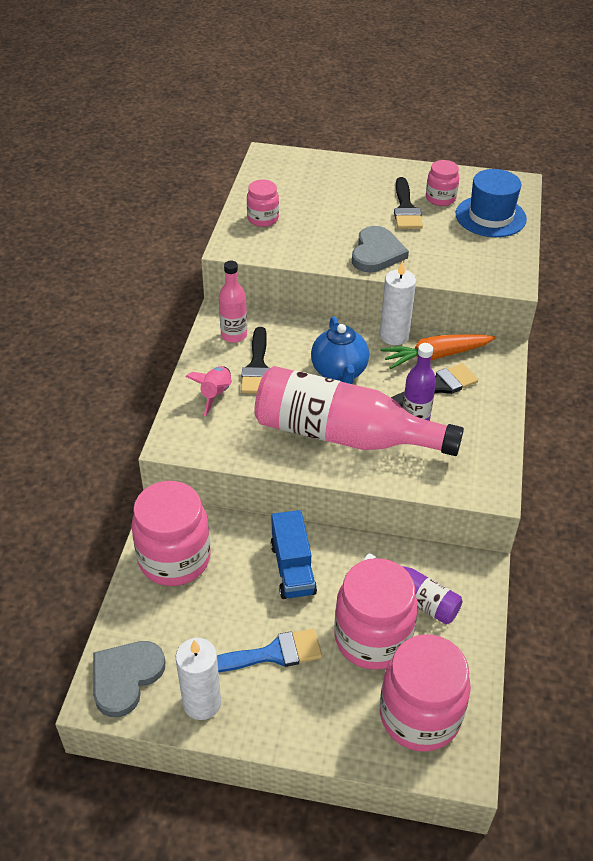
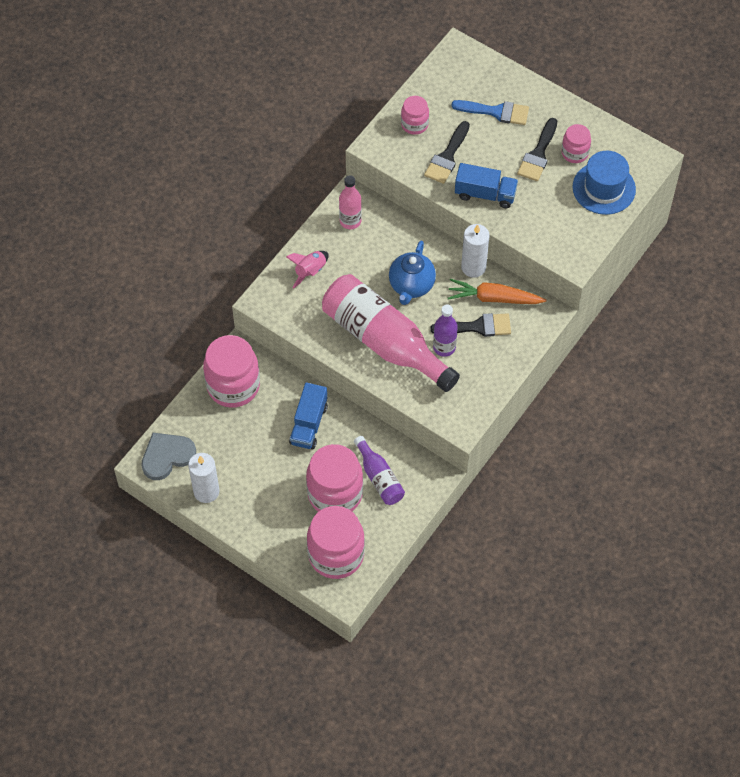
camera: 25 degrees right, 15 degrees up
(257, 367) = (353, 258): black brush -> black brush (447, 157)
(272, 654) = (265, 478): blue brush -> blue brush (496, 112)
(376, 253) = (485, 194): grey heart -> blue truck

